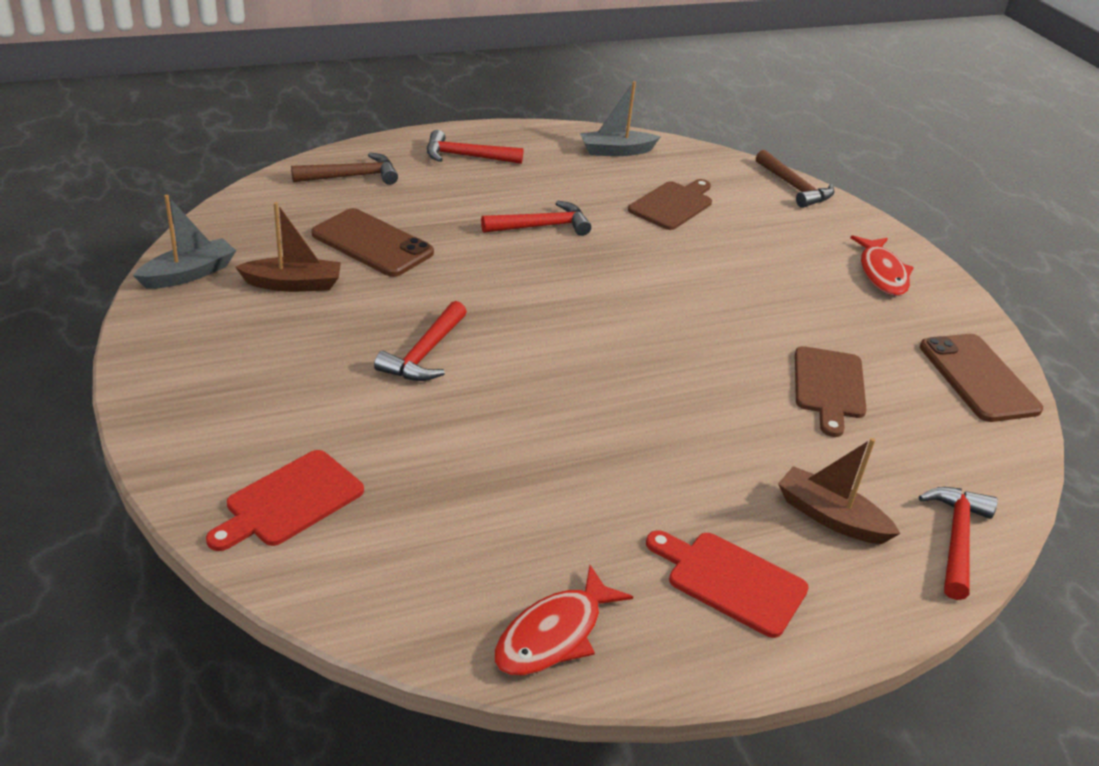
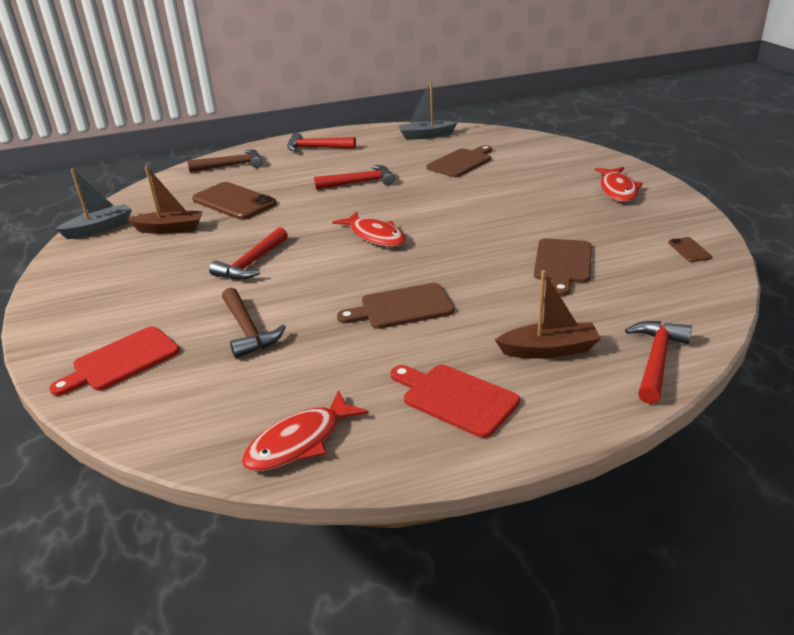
camera: 10 degrees right, 5 degrees down
(581, 321) = (375, 236): none -> red fish
(639, 440) = (401, 307): none -> brown cutting board
(794, 187) = (557, 145): brown hammer -> brown hammer (248, 330)
(830, 517) = (549, 350): brown boat -> brown boat turned 135 degrees clockwise
(978, 378) = (689, 250): brown phone -> brown phone, size x0.44

